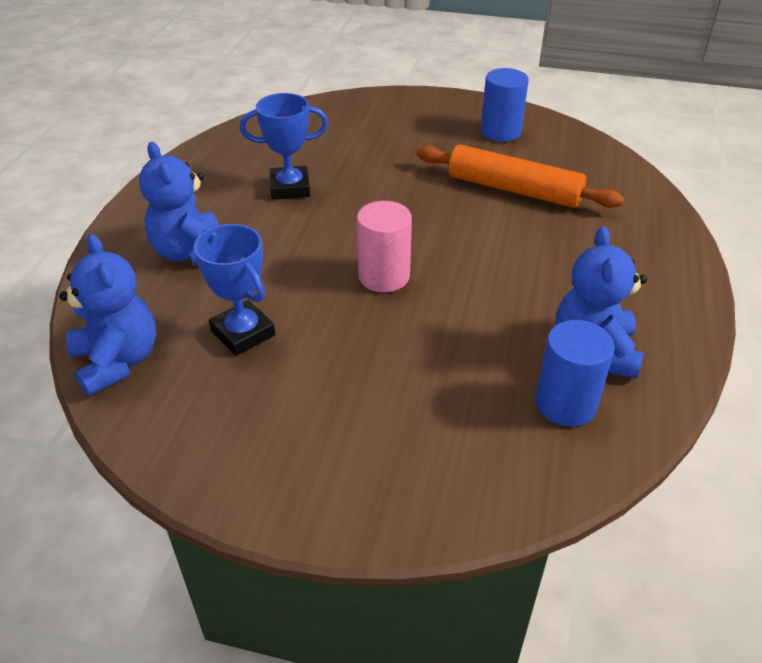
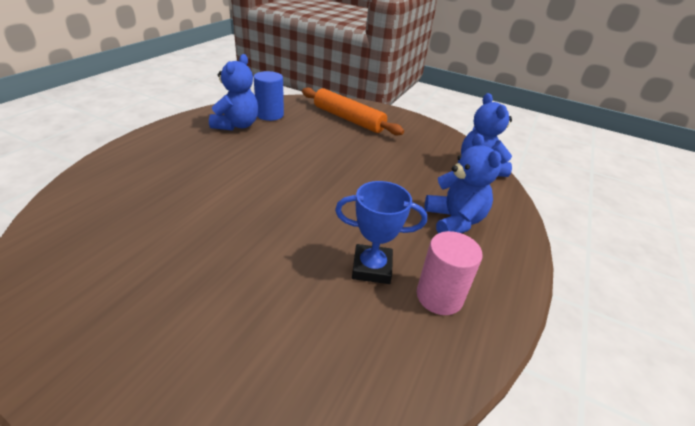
camera: 170 degrees left, 5 degrees down
(243, 333) = (413, 166): blue trophy -> none
(384, 276) = (322, 177): pink cylinder -> pink cylinder (439, 296)
(500, 132) = (96, 299): blue cylinder -> none
(514, 189) = (172, 219): orange rolling pin -> orange rolling pin (348, 119)

